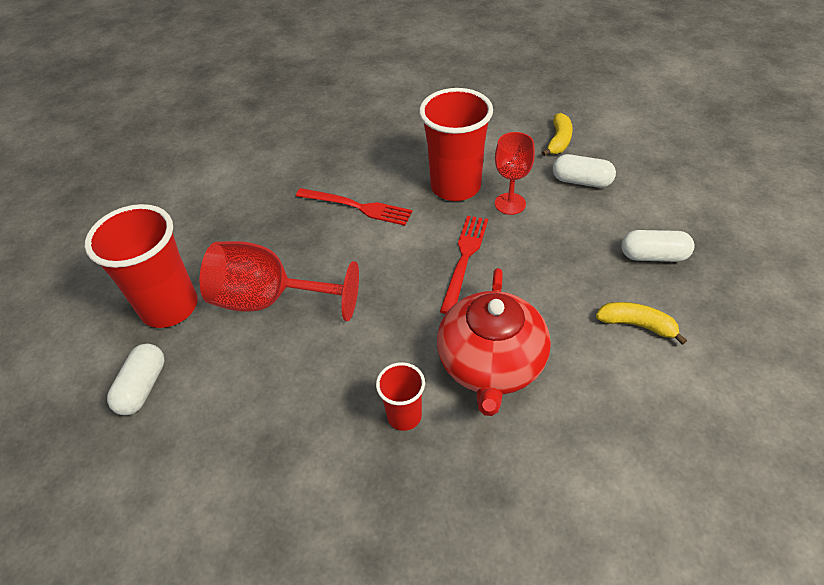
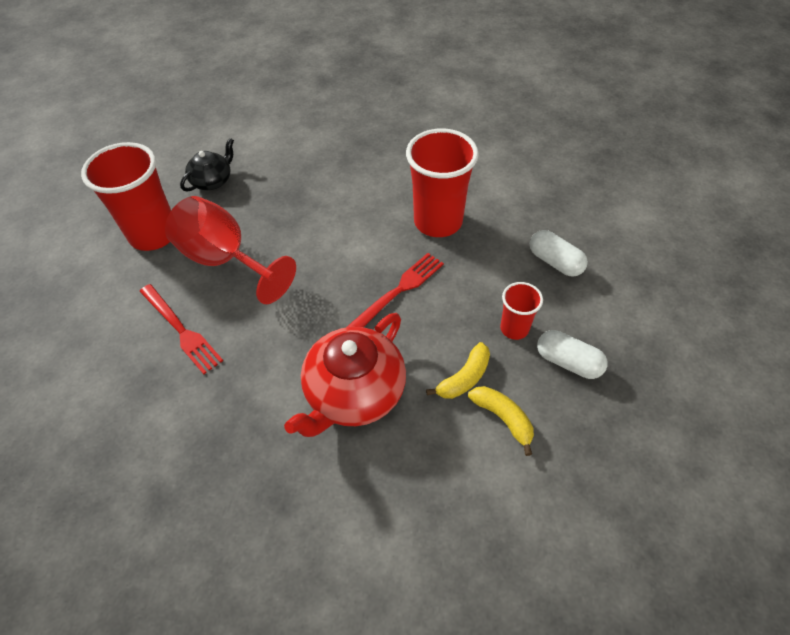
camera: 25 degrees right, 5 degrees up
(143, 387) = (97, 290): white capsule -> none
(199, 232) = (212, 181): none -> black teapot
(357, 207) = (344, 207): red fork -> red fork (181, 330)
(404, 416) = (258, 402): red cup -> red cup (514, 328)
(510, 204) = (474, 257): red goblet -> none
(558, 141) = (563, 214): yellow banana -> yellow banana (464, 378)

